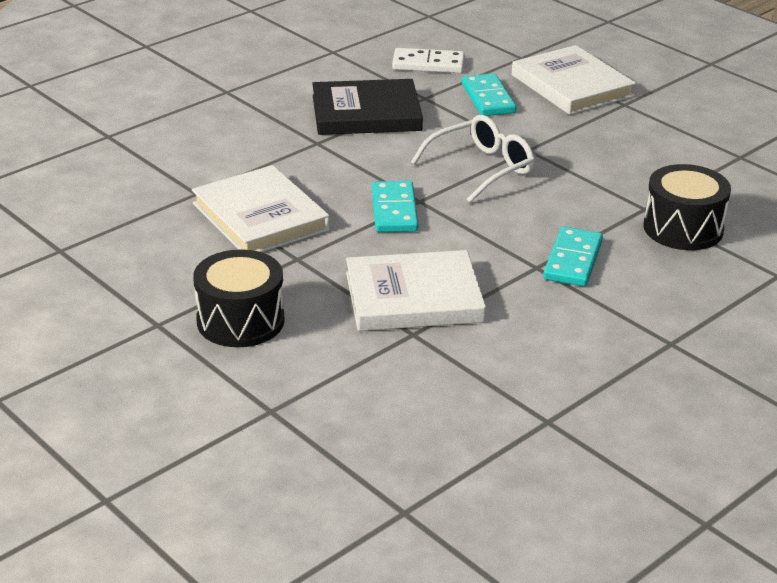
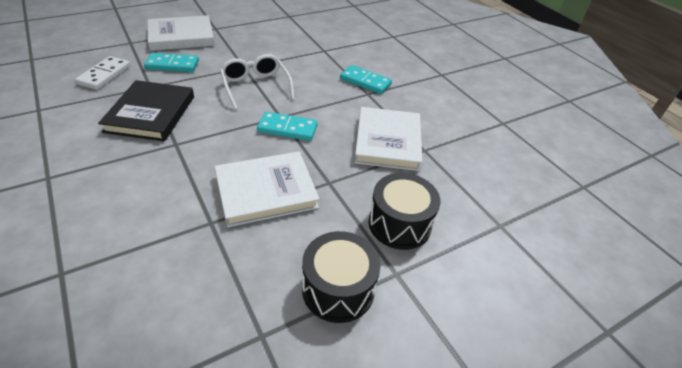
camera: 80 degrees left, 10 degrees up
(683, 228) = (347, 46): black drum -> black drum (338, 289)

